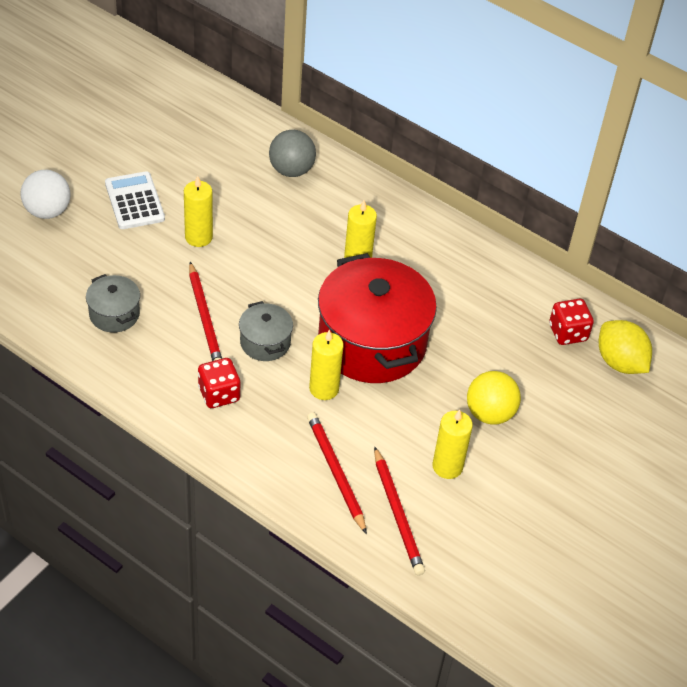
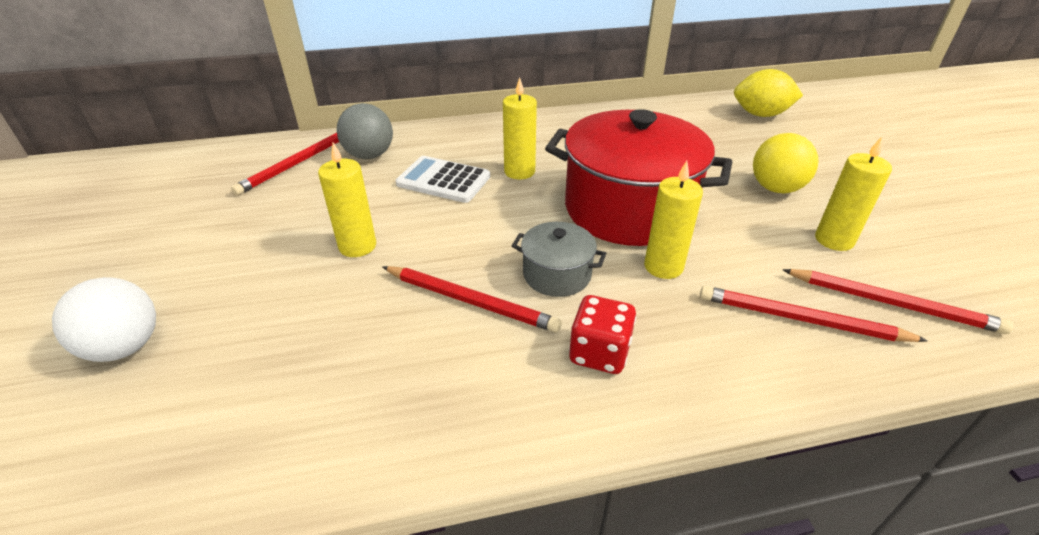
camera: 45 degrees left, 10 degrees down
(114, 314) = (366, 380): grey pot -> none
(134, 201) = (240, 265): white calculator -> white calculator (443, 180)
(243, 143) = (297, 164): none -> red pencil
(568, 333) = (710, 120): red dice -> none

